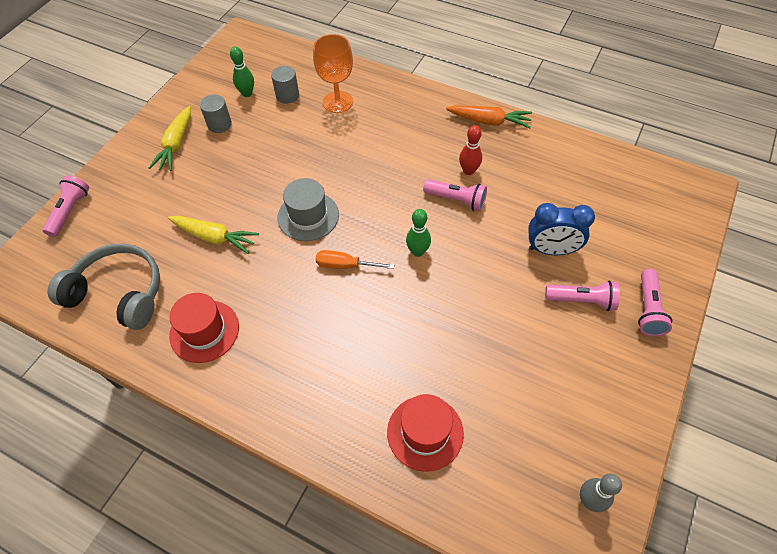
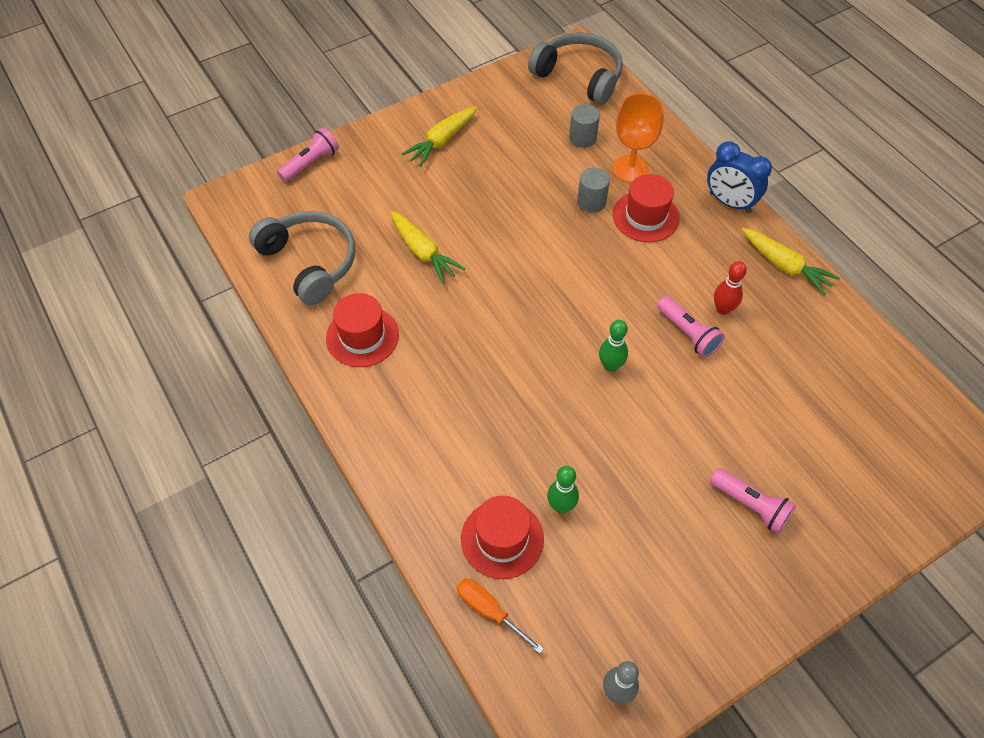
camera: 30 degrees right, 0 degrees up
(219, 124) = (495, 139): grey cylinder -> grey cylinder (591, 202)
(247, 93) = (543, 118): green bowling pin -> green bowling pin (561, 506)
(256, 53) = (579, 76): none -> grey headphones
(308, 216) = (524, 275): grey hat -> none
(345, 265) = (529, 342): orange screwdriver -> orange screwdriver (490, 611)
(371, 131) = (645, 216): none -> red hat
(489, 121) = (784, 266): orange carrot -> yellow carrot
(551, 250) = (755, 437): blue clock -> blue clock (729, 203)
(648, 309) = (819, 554): pink flashlight -> none

